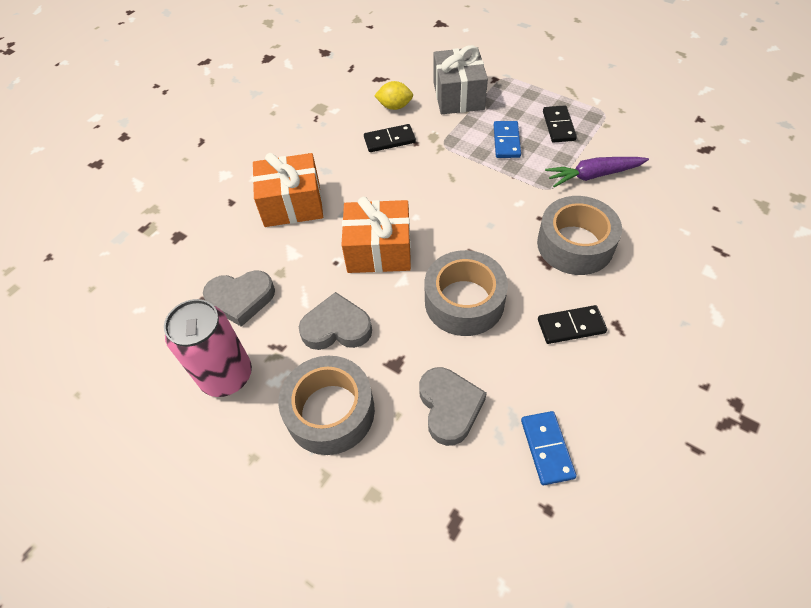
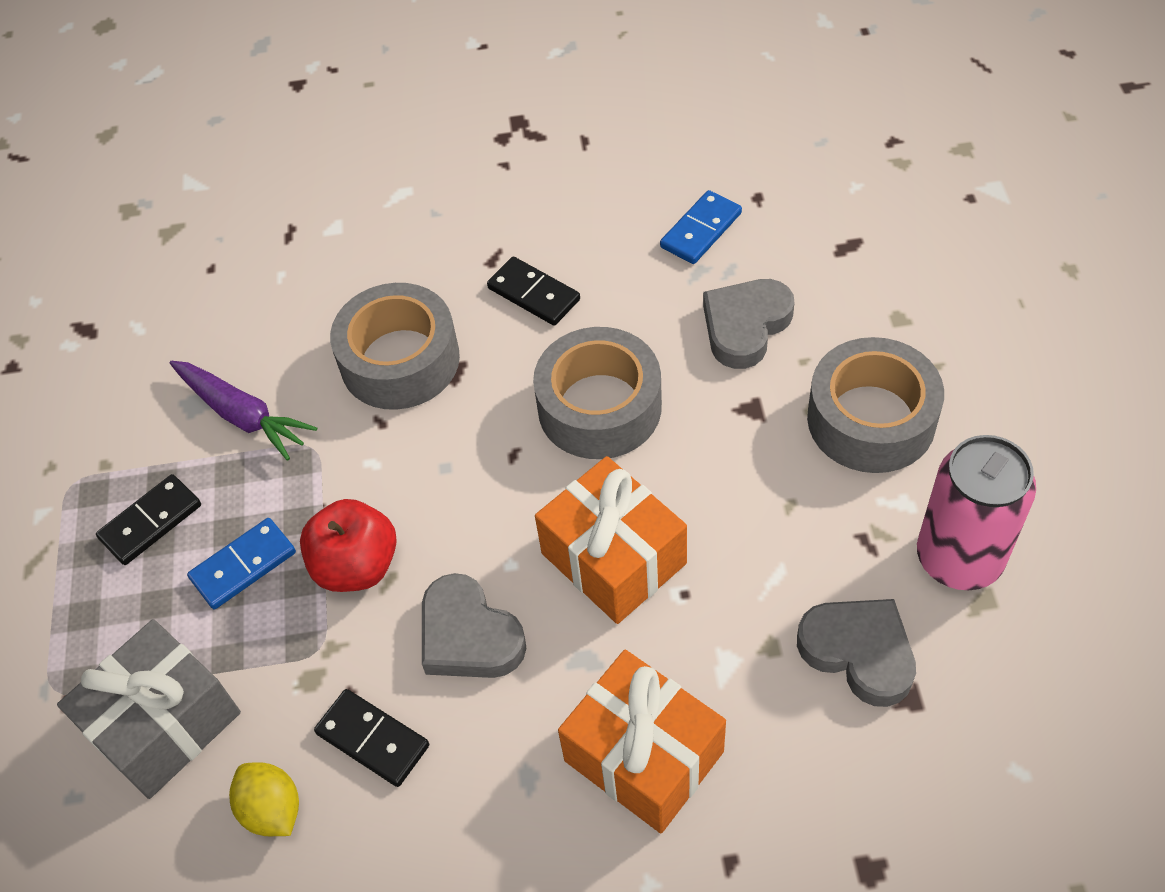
camera: 130 degrees left, 0 degrees up
(336, 327) = (773, 503): grey heart -> grey heart (468, 636)
(469, 171) = (356, 566): none -> red apple

